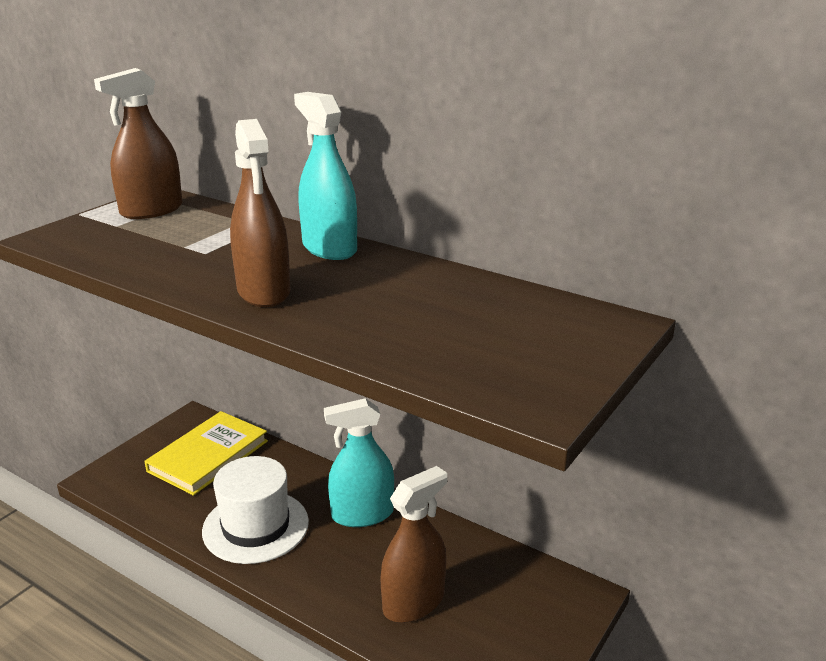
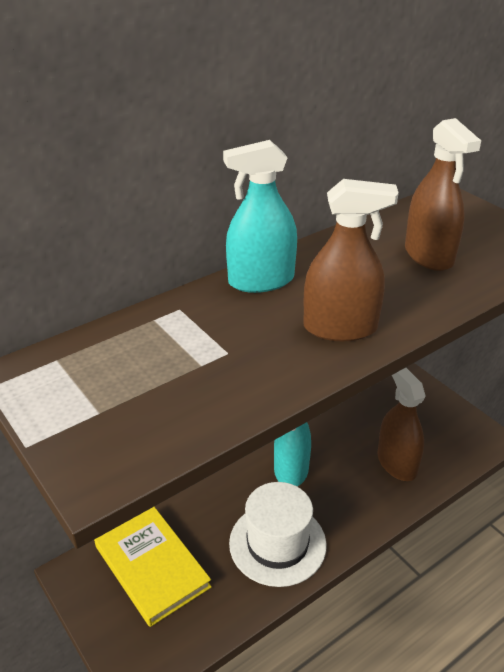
camera: 70 degrees left, 10 degrees up
(151, 210) = (68, 381): brown spray bottle -> brown spray bottle (428, 255)

